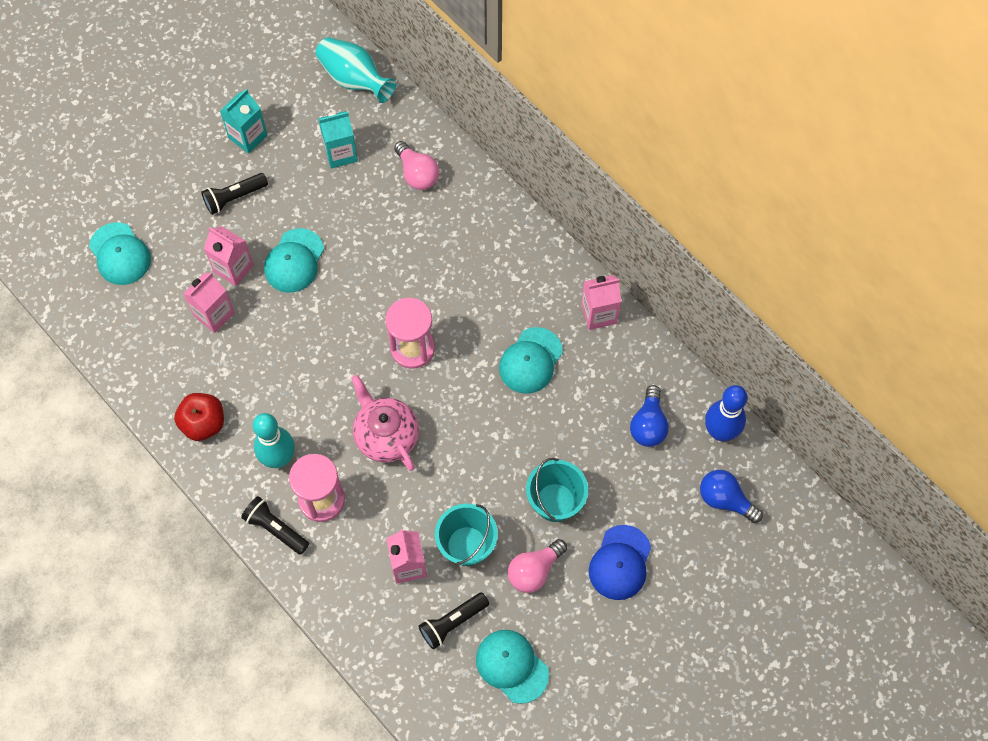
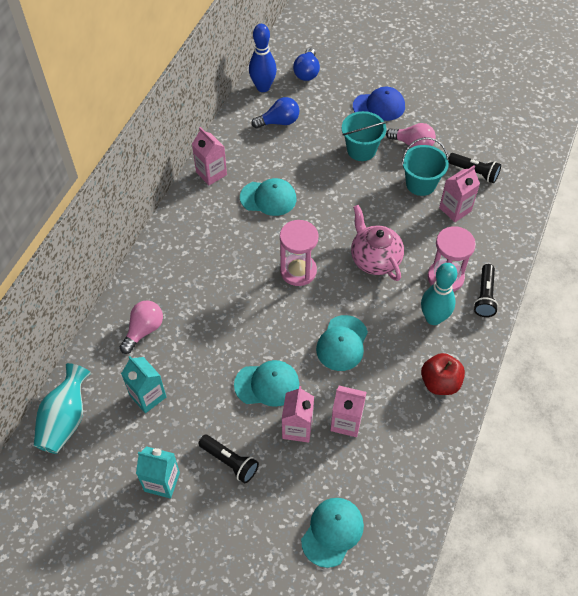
camera: 115 degrees left, 10 degrees down
(386, 436) = (374, 259): pink teapot -> pink teapot turned 120 degrees clockwise
(512, 666) = (478, 134): turquoise cap -> turquoise cap (342, 343)

